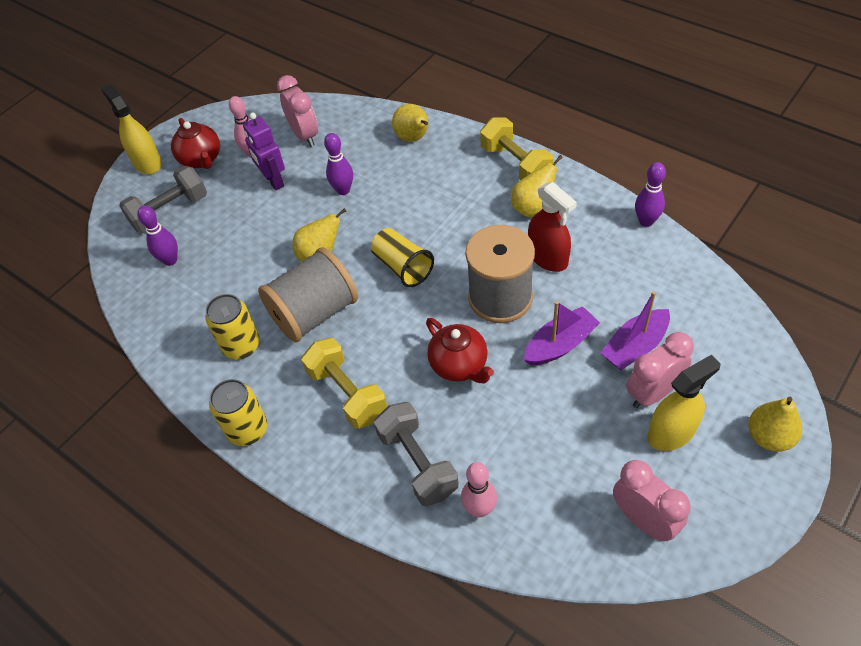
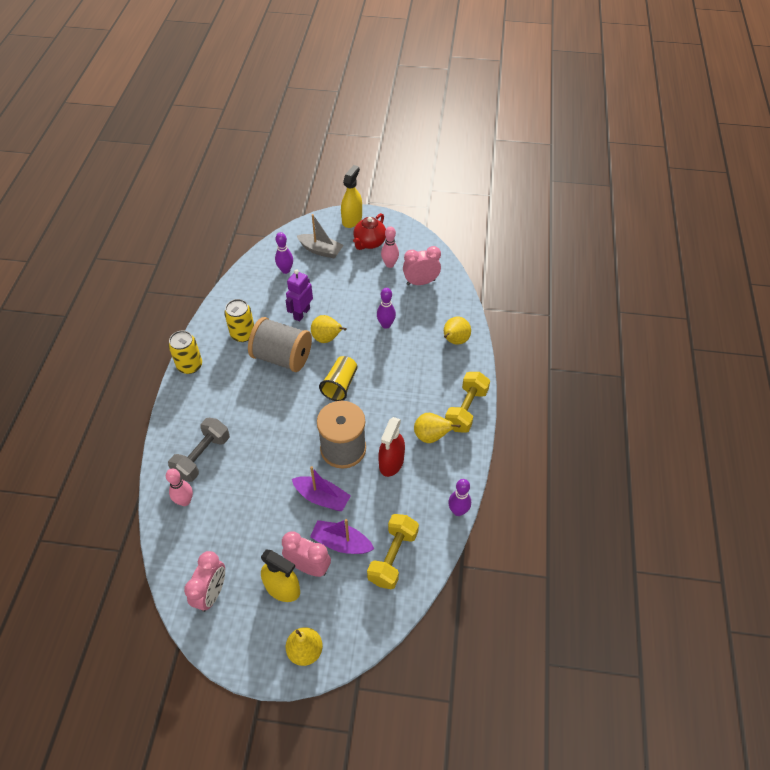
camera: 55 degrees right, 0 degrees up
(170, 211) = (321, 250): grey dumbbell -> grey boat
(273, 180) = (373, 286): purple robot -> purple robot (301, 313)
(305, 135) = (420, 282): pink clock -> pink clock turned 135 degrees counterclockwise
(347, 393) = (233, 400): yellow dumbbell -> yellow dumbbell (393, 557)
(459, 365) = (279, 448): red teapot -> none

